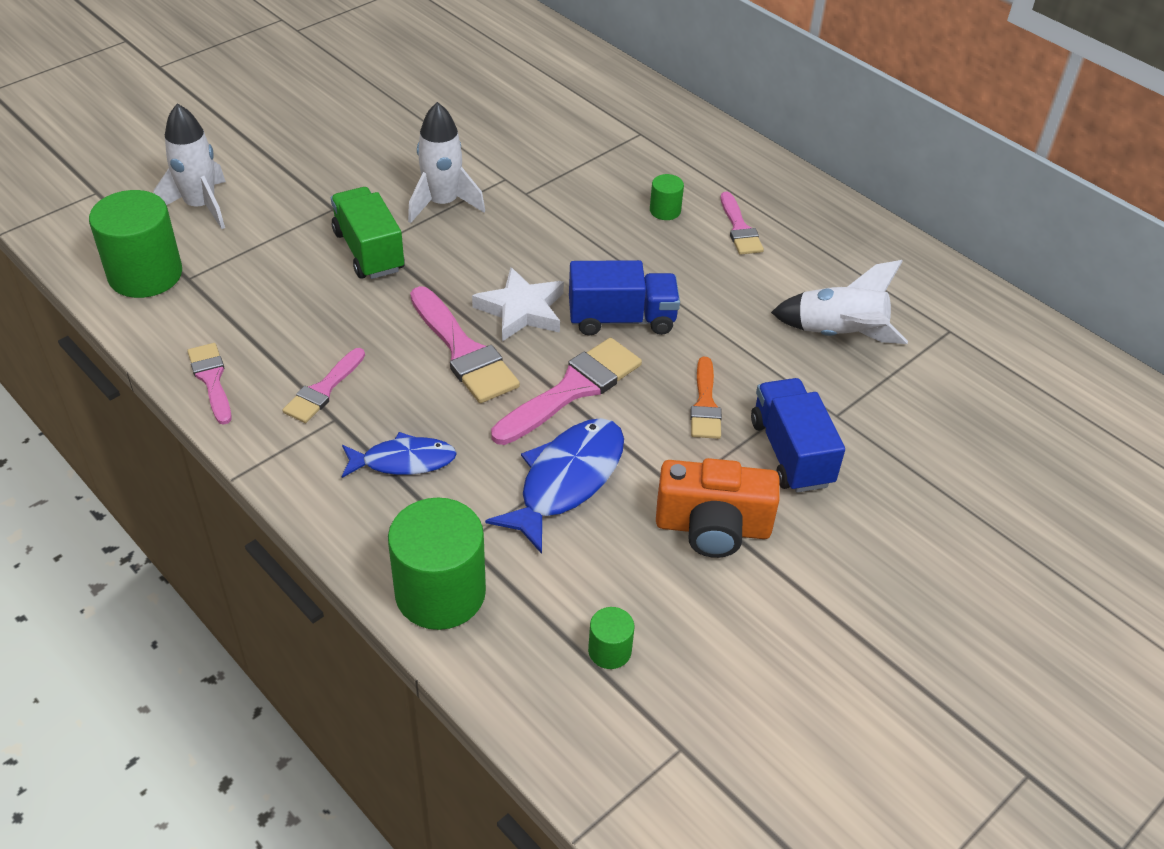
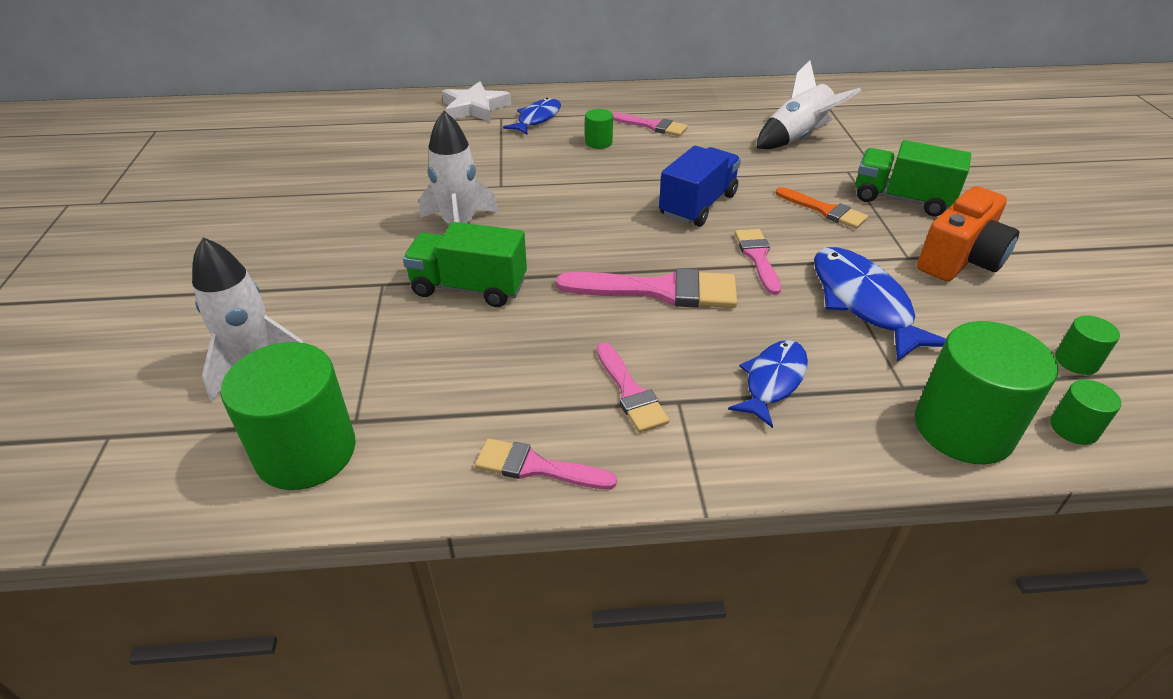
camera: 50 degrees left, 5 degrees down
(501, 666) = (1073, 428): none -> green cylinder
(521, 310) = (639, 243): white star -> white star (475, 108)
(573, 389) = (758, 257): pink brush -> pink brush, size x0.61
(664, 154) = (537, 119): none -> blue fish
(791, 453) = (902, 199): blue truck -> green truck

